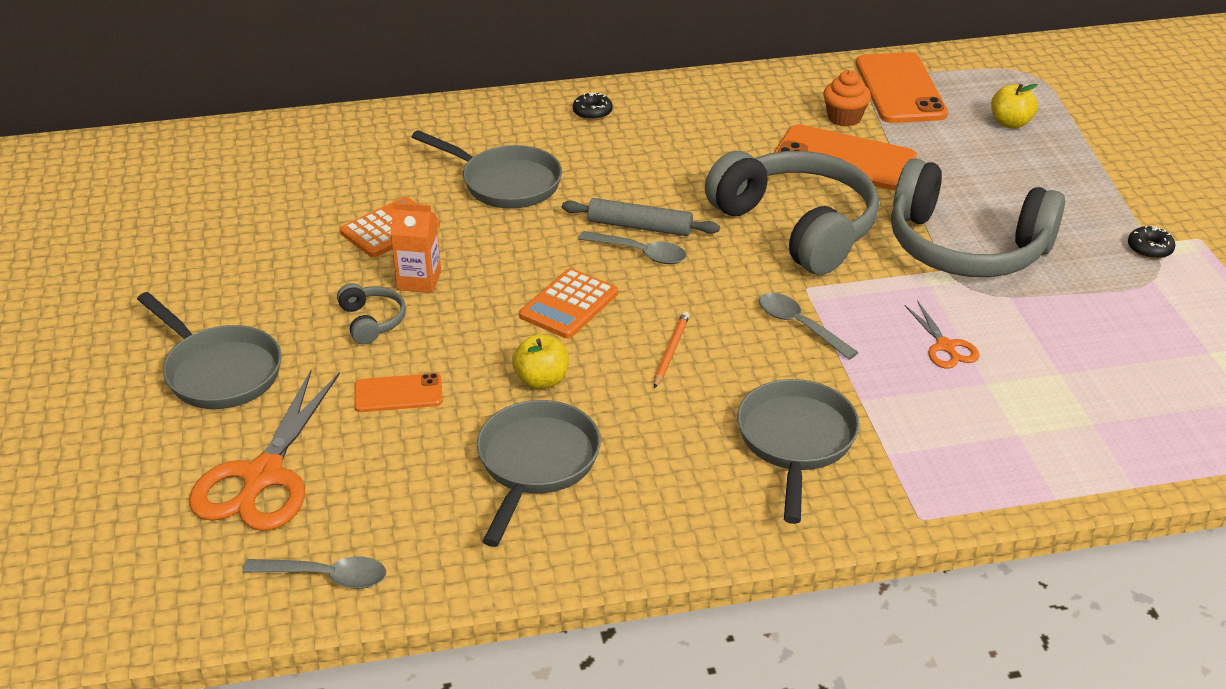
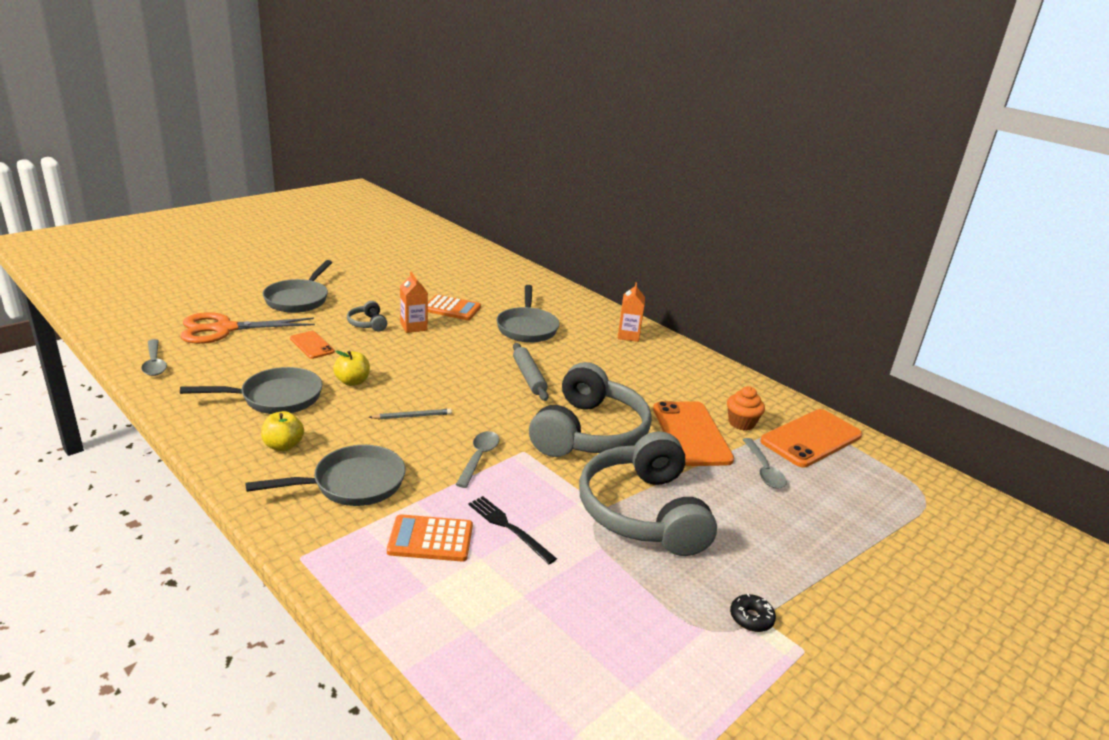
camera: 55 degrees right, 10 degrees down
(371, 321) = (368, 323): grey headphones -> grey headphones turned 120 degrees clockwise
(569, 305) = (430, 373): orange calculator -> orange calculator (430, 539)
(592, 112) = (628, 335): black donut -> orange carton
(640, 253) = (502, 383): grey spoon -> grey spoon (764, 470)
(671, 351) = (412, 416): orange pencil -> grey pencil
(945, 347) = (509, 528): orange scissors -> black fork
(1010, 123) = (838, 500): yellow apple -> yellow apple (283, 446)

